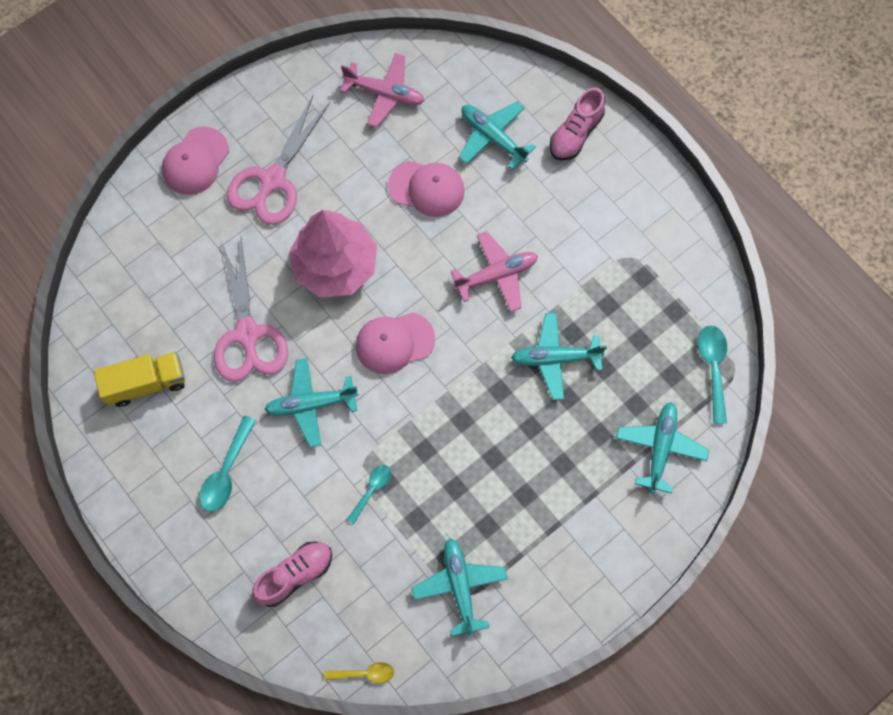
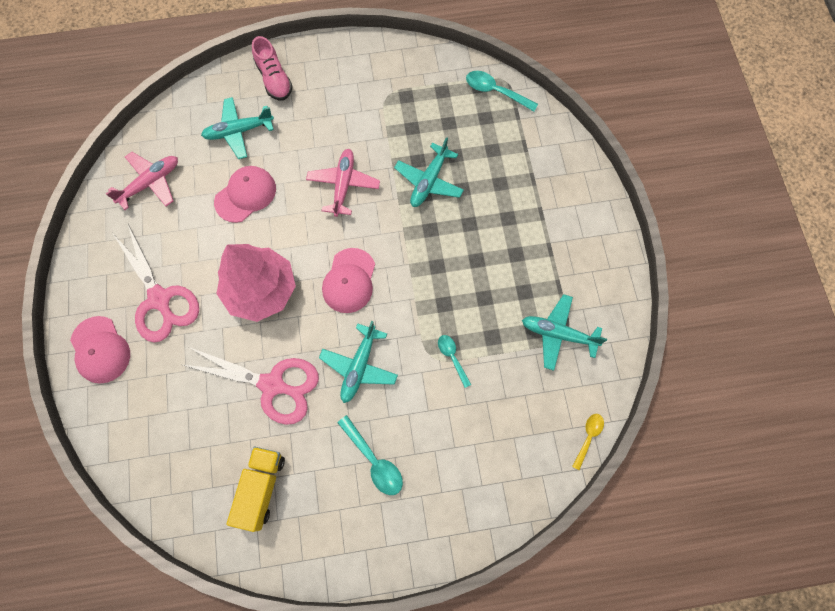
camera: 60 degrees left, 0 degrees up
(295, 575) = (486, 450): pink shoe -> none
(660, 447) = (531, 152): turquoise plane -> none

